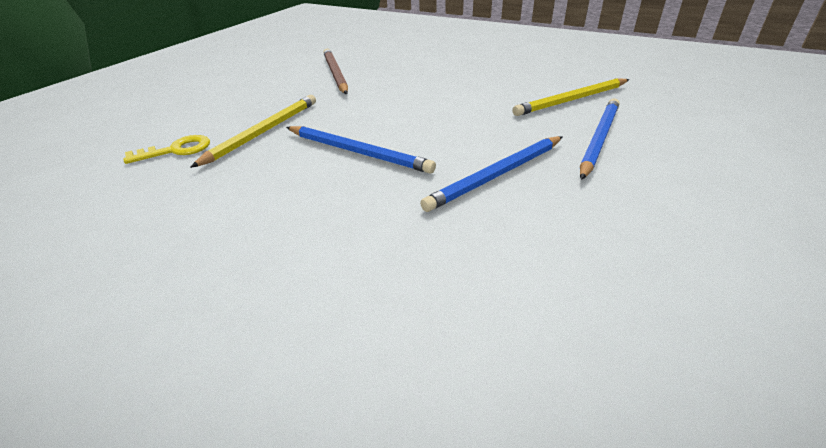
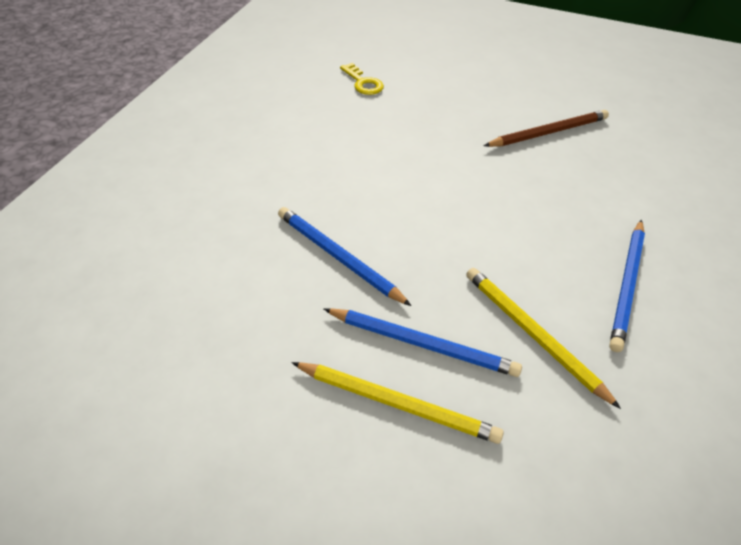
camera: 80 degrees right, 10 degrees up
(263, 132) = (400, 115): yellow pencil -> yellow pencil (397, 403)
(358, 152) = (371, 171): blue pencil -> blue pencil (627, 285)

